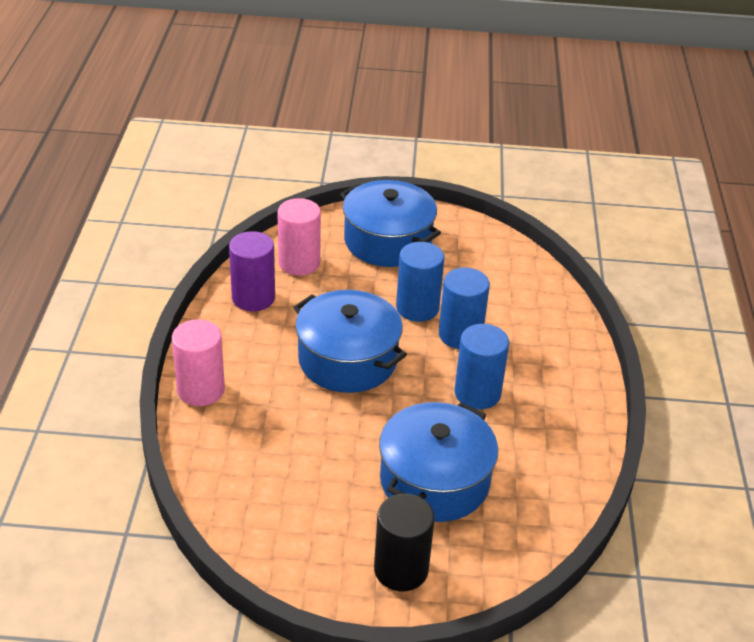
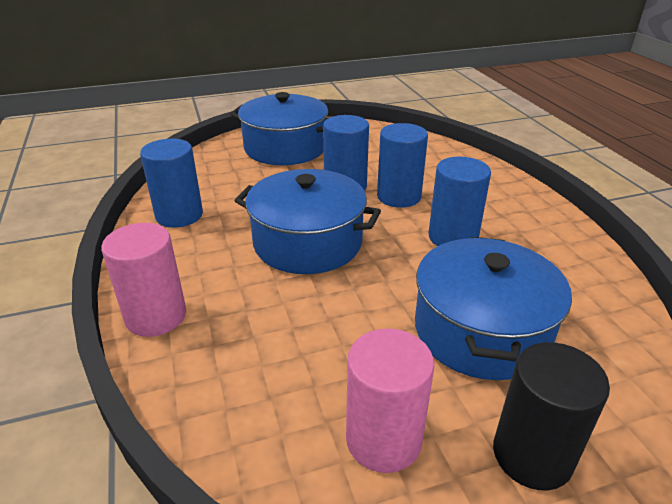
camera: 20 degrees left, 5 degrees down
(253, 298) = (179, 215): purple cylinder -> blue cylinder
(299, 263) = (212, 179): pink cylinder -> pink cylinder (383, 439)

